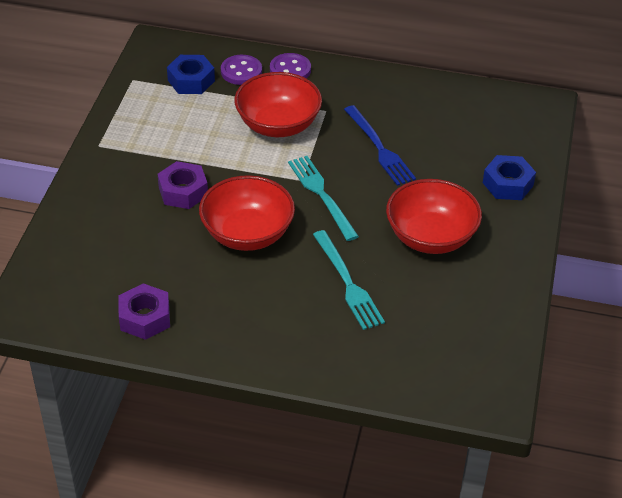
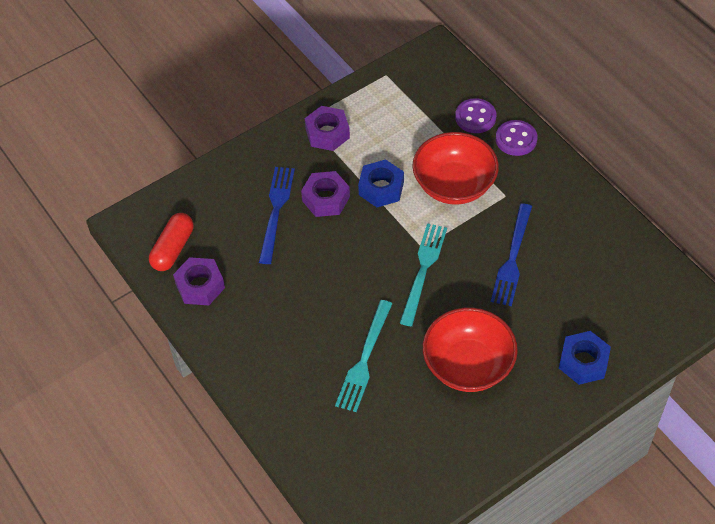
camera: 45 degrees right, 10 degrees up
(86, 305) = (173, 249): none -> red capsule
(129, 145) = (327, 133): none -> purple nut
(149, 224) = (276, 210): none -> blue fork
(191, 81) = (428, 102): blue nut -> blue nut (381, 188)
(247, 234) = (335, 266): red bowl -> none

